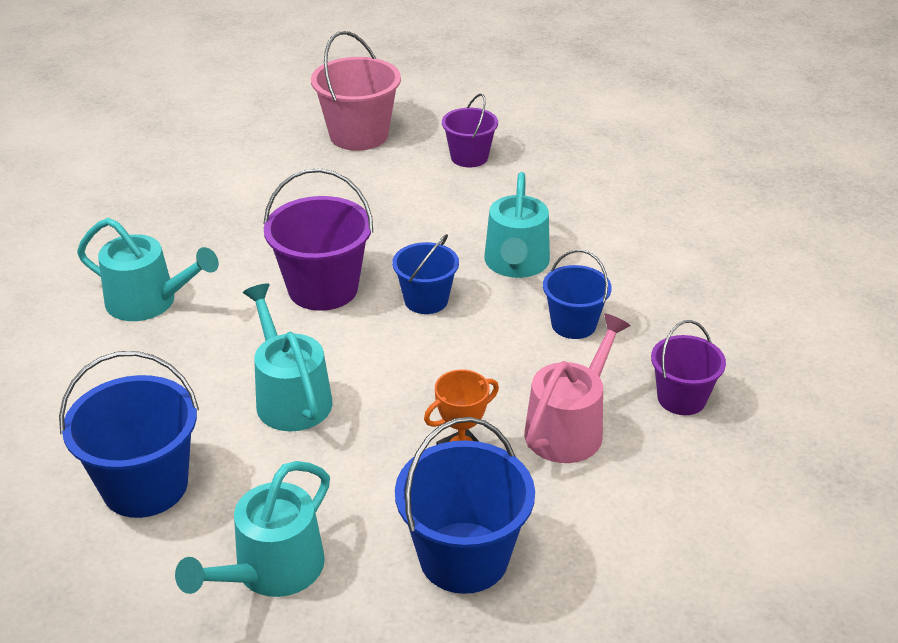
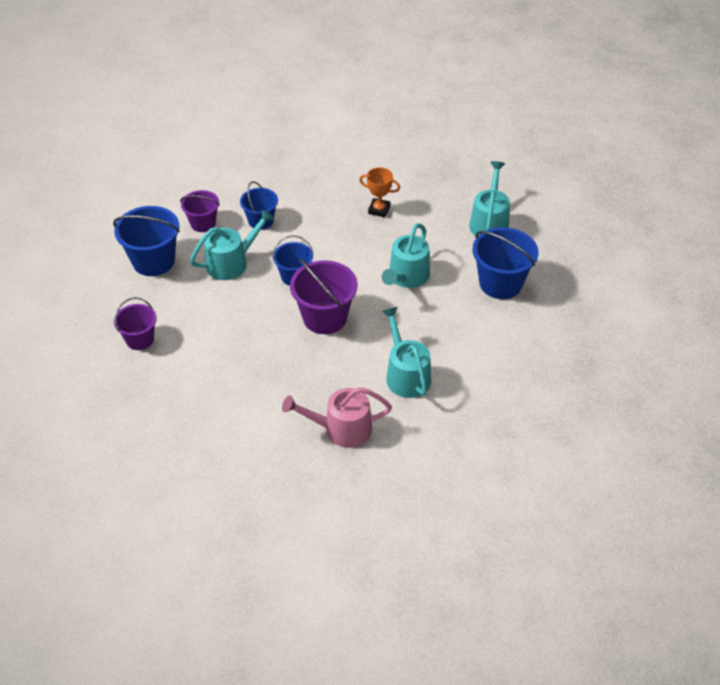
camera: 130 degrees left, 10 degrees up
(272, 570) = (489, 223): turquoise watering can -> turquoise watering can turned 75 degrees counterclockwise
(359, 135) = (159, 407): pink bucket -> none
(464, 557) = (426, 182): blue bucket -> blue bucket (153, 261)
(569, 428) = (330, 190): pink watering can -> pink watering can (341, 429)
(681, 398) = (278, 170): purple bucket -> purple bucket (203, 223)

